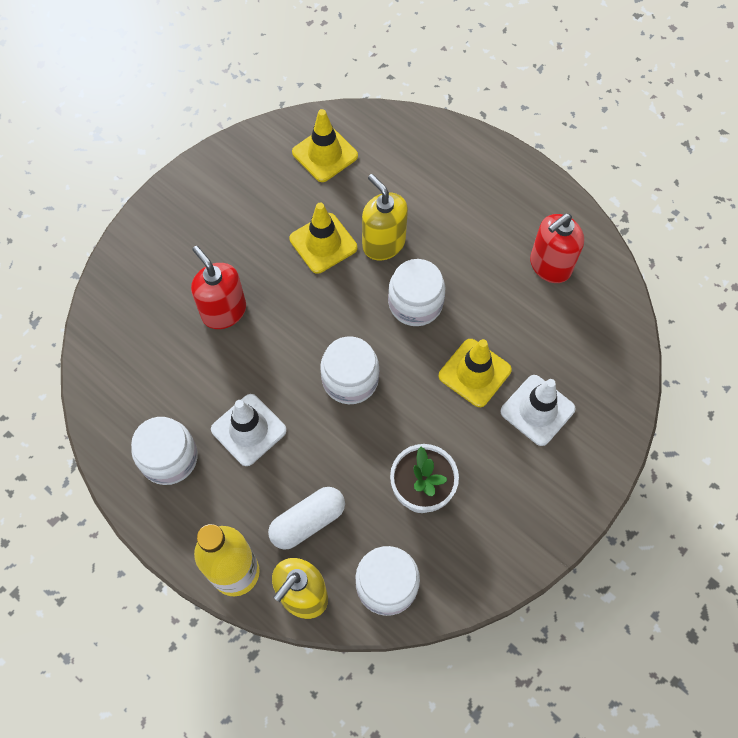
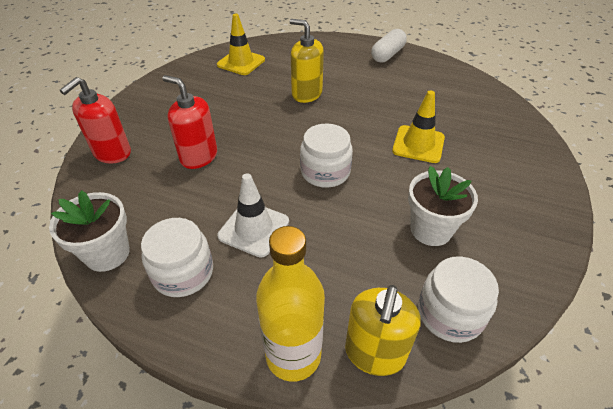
camera: 20 degrees left, 20 degrees down
(107, 412) = (107, 253): none -> white flower pot
(308, 521) = (344, 284): white capsule -> white capsule (387, 55)
(323, 243) = (262, 103): yellow traffic cone -> none
(415, 303) = (348, 118): white jar -> none
(537, 410) = (479, 153): white traffic cone -> none
(550, 266) = (427, 80): red soap dispenser -> red soap dispenser (112, 153)

